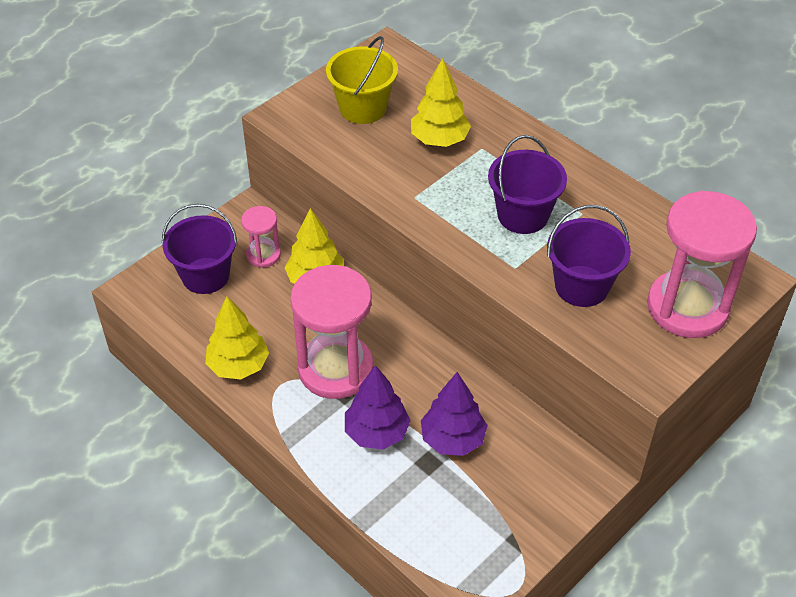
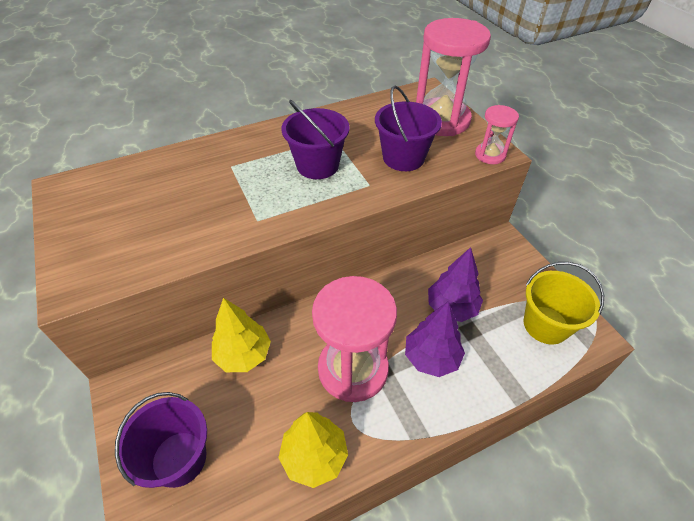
camera: 70 degrees left, 0 degrees up
(263, 255) = (186, 392): pink hourglass -> pink hourglass (490, 155)
(363, 108) = (120, 223): yellow bucket -> yellow bucket (545, 325)
(439, 140) = (202, 186): yellow tree -> none

